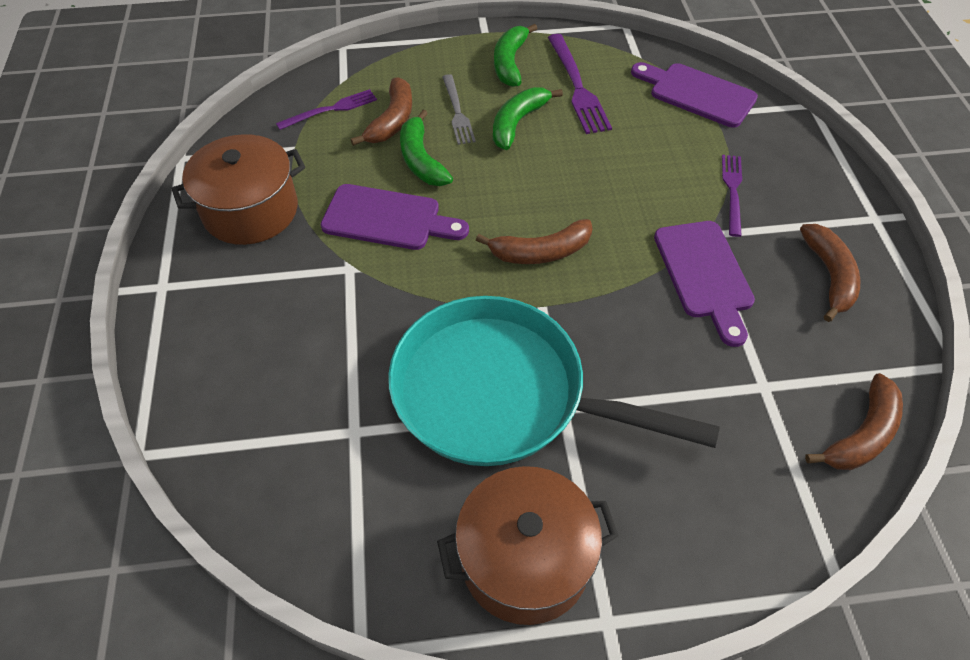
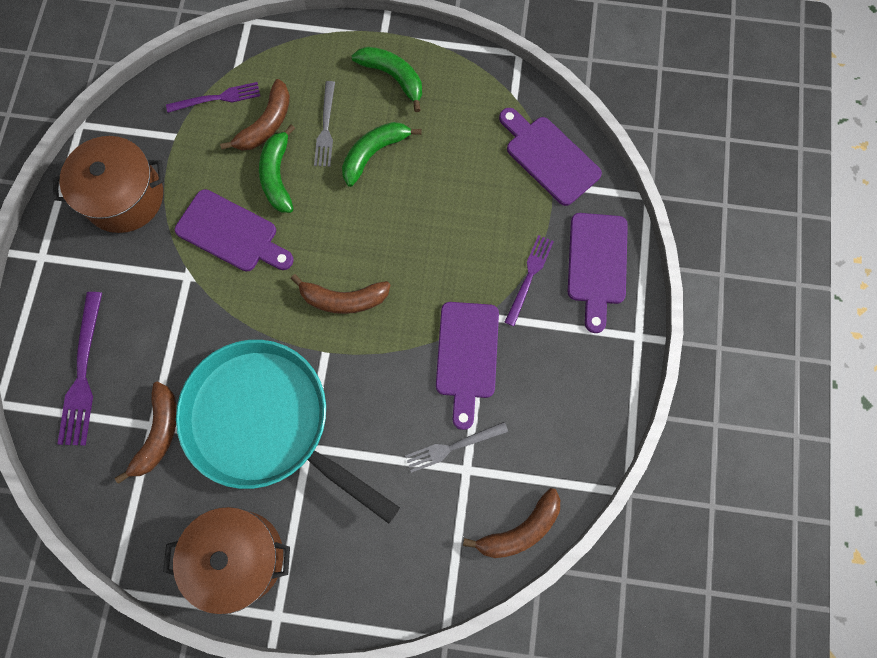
camera: 15 degrees right, 20 degrees up
(510, 62) = (393, 77): green banana -> green banana turned 105 degrees clockwise
(577, 86) = (443, 122): purple fork -> purple fork (83, 373)
(736, 366) = (453, 447): none -> grey fork
(795, 167) = (596, 264): none -> purple cutting board
(829, 276) = (568, 384): brown banana -> brown banana (158, 434)

